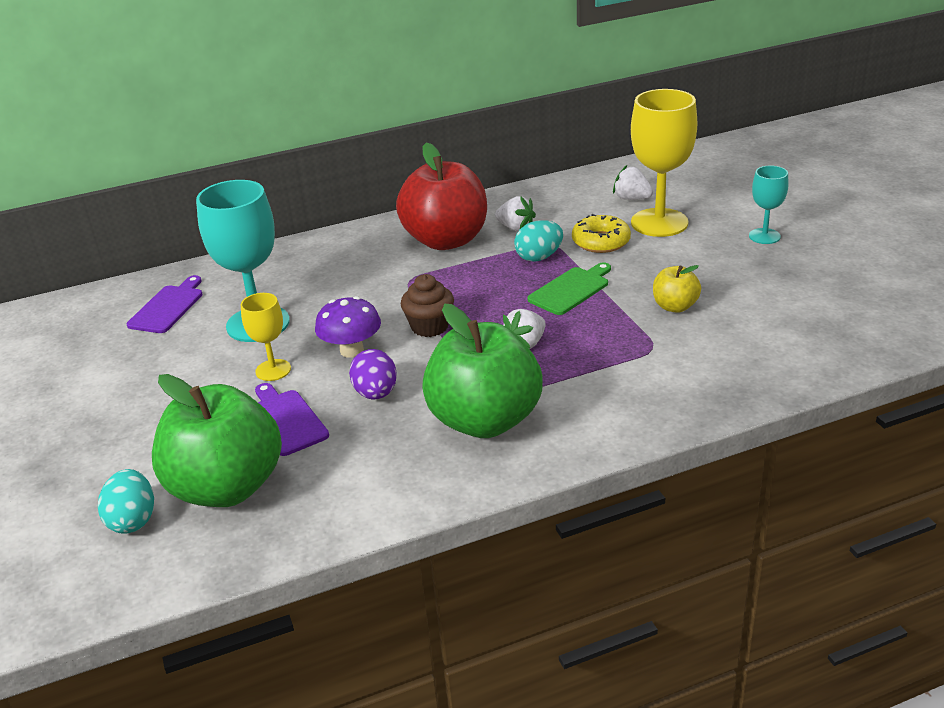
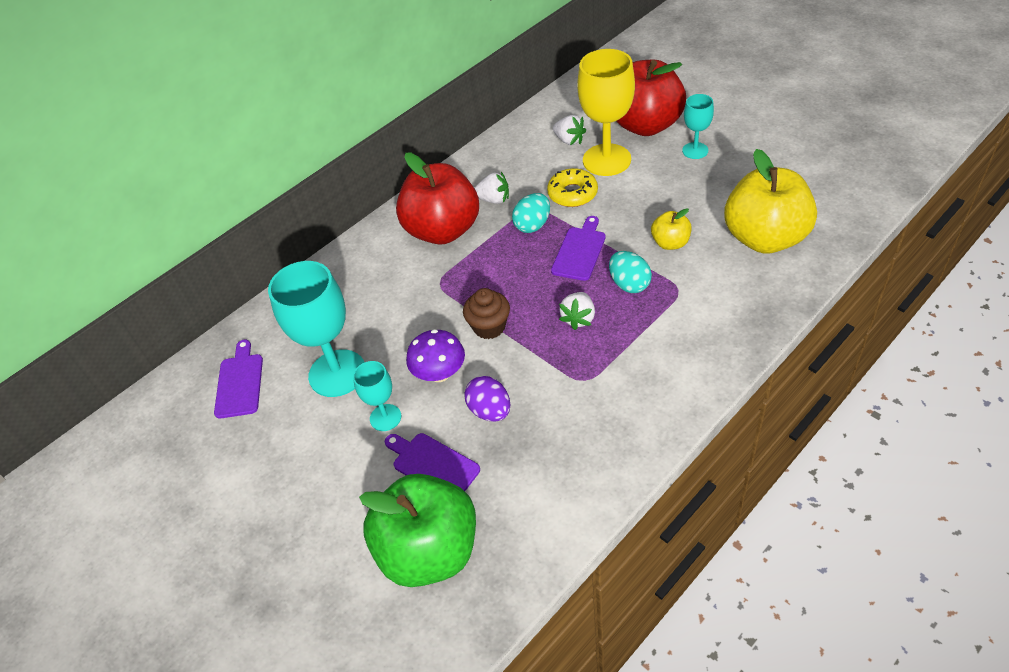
camera: 20 degrees left, 15 degrees up
(133, 520) = (371, 615): turquoise egg -> turquoise egg (629, 284)
(273, 370) = (385, 417): yellow goblet -> turquoise goblet
(485, 420) = (595, 406): green apple -> none
(571, 290) = (580, 251): green cutting board -> purple cutting board
(632, 198) = (569, 140): white strawberry -> white strawberry turned 150 degrees counterclockwise
(725, 204) = (646, 125): none -> red apple
(787, 329) = (765, 238): none -> yellow apple

